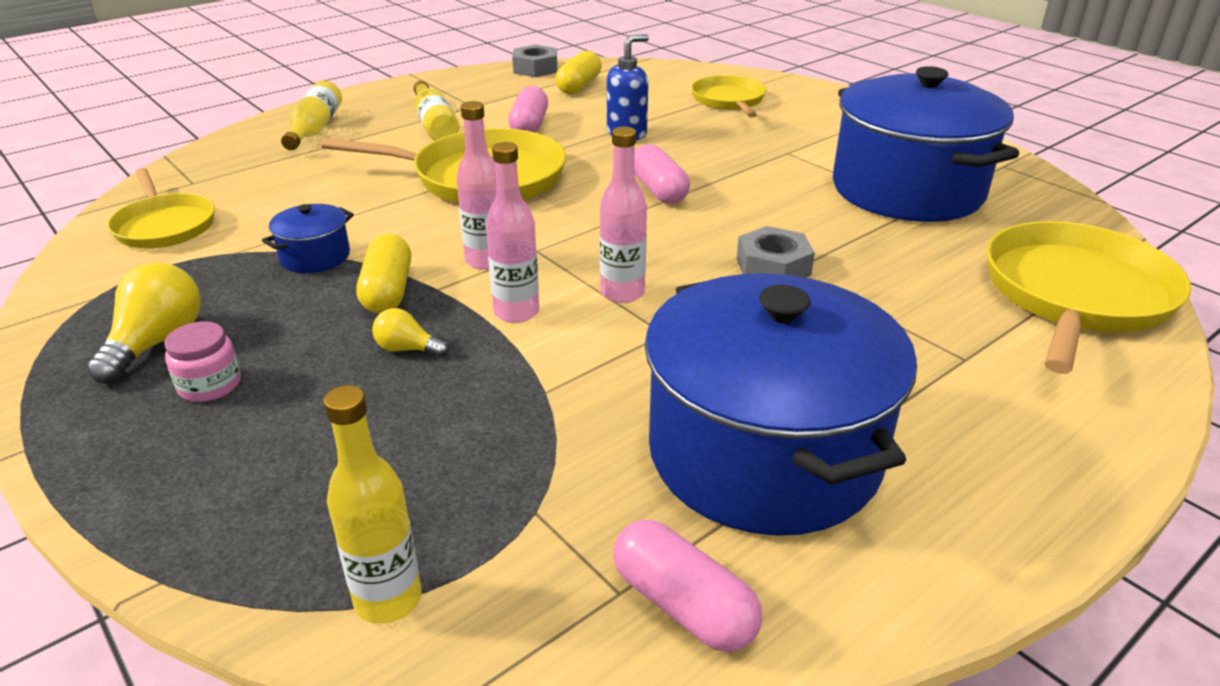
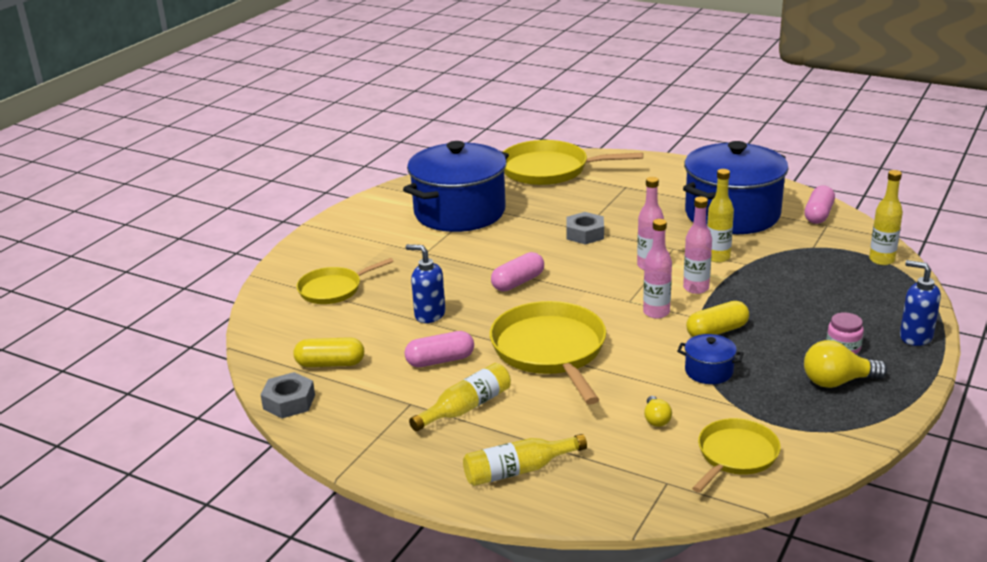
camera: 110 degrees left, 5 degrees down
(122, 483) = (915, 337): none -> blue soap dispenser
(407, 349) = (757, 306): yellow light bulb -> yellow light bulb (656, 419)
(594, 367) = (717, 257): none -> yellow bottle

